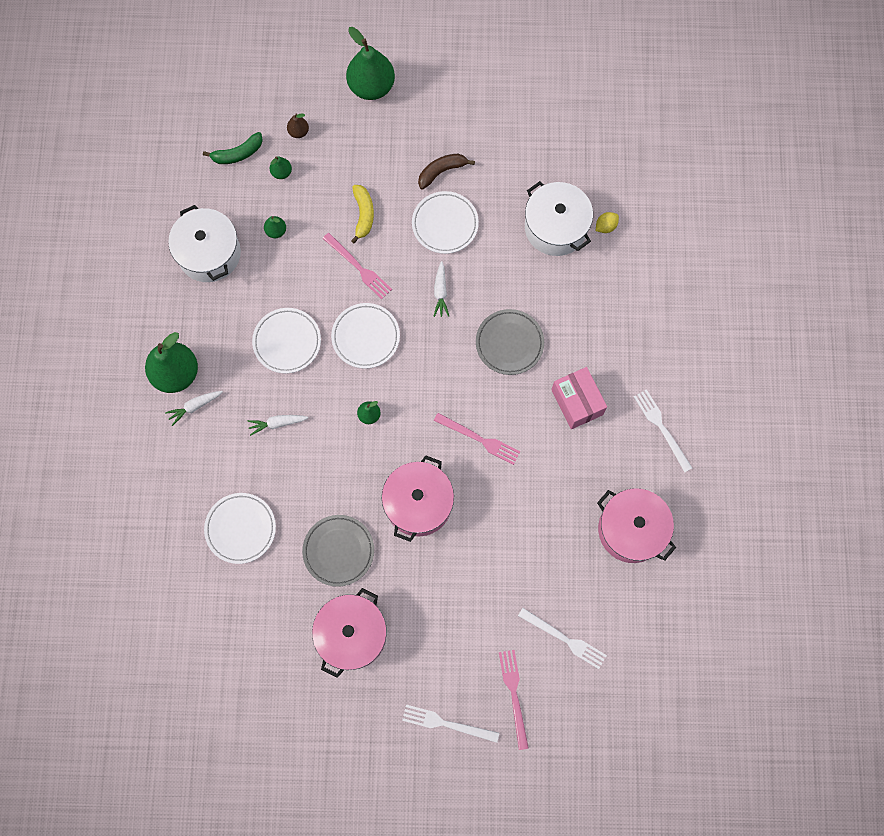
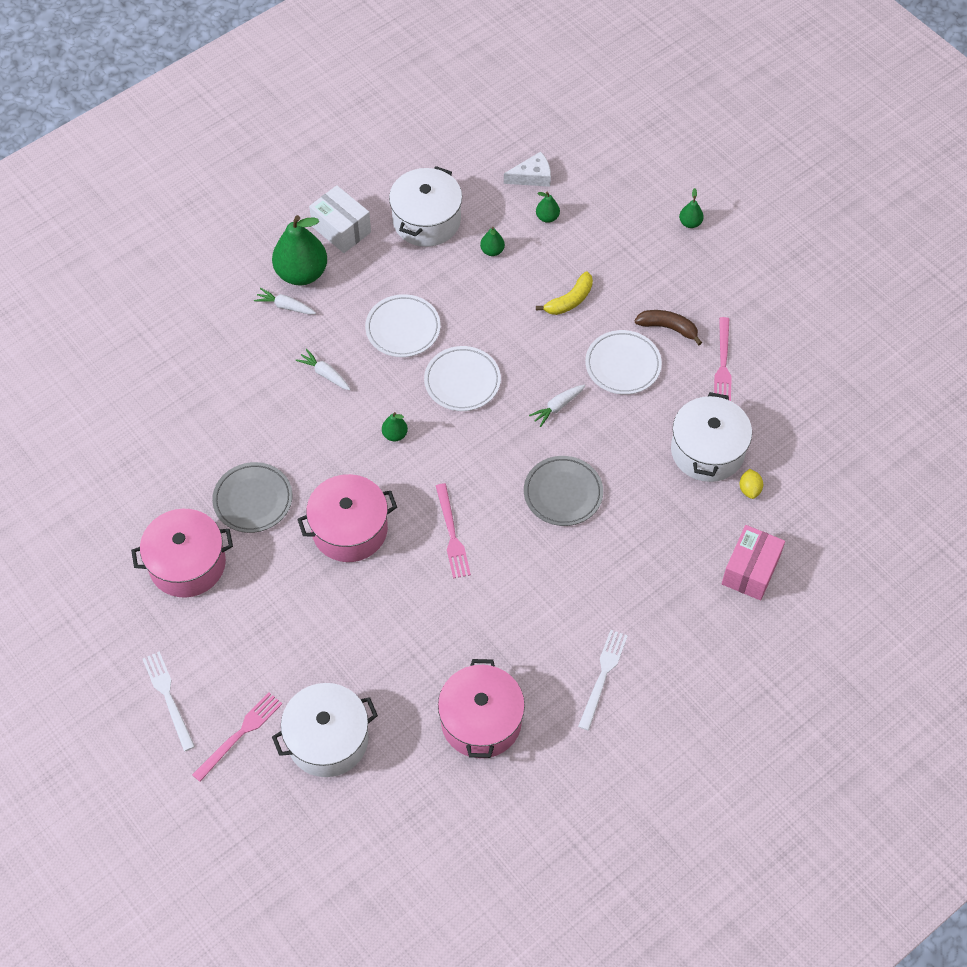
camera: 50 degrees right, 15 degrees down
(163, 317) = (341, 229): none -> white box
(238, 154) = (532, 177): green banana -> white cheese
(240, 529) = (209, 414): white plate -> none
(298, 132) = (595, 203): brown pear -> none
(358, 267) = (519, 331): pink fork -> pink fork (723, 363)
(371, 87) = (690, 223): green pear -> green pear, size x0.45
(564, 639) = (328, 739): white fork -> white pot
(577, 402) = (560, 587): pink box -> pink box (750, 571)
(605, 226) = (749, 489): yellow lemon -> yellow lemon turned 75 degrees clockwise

